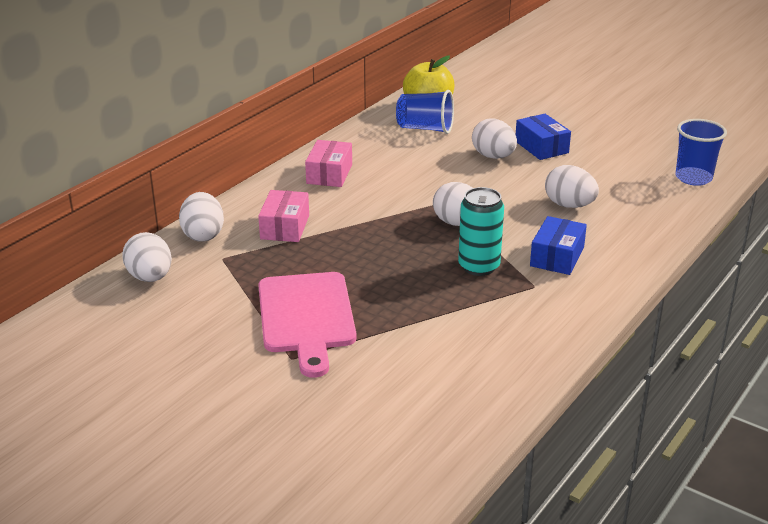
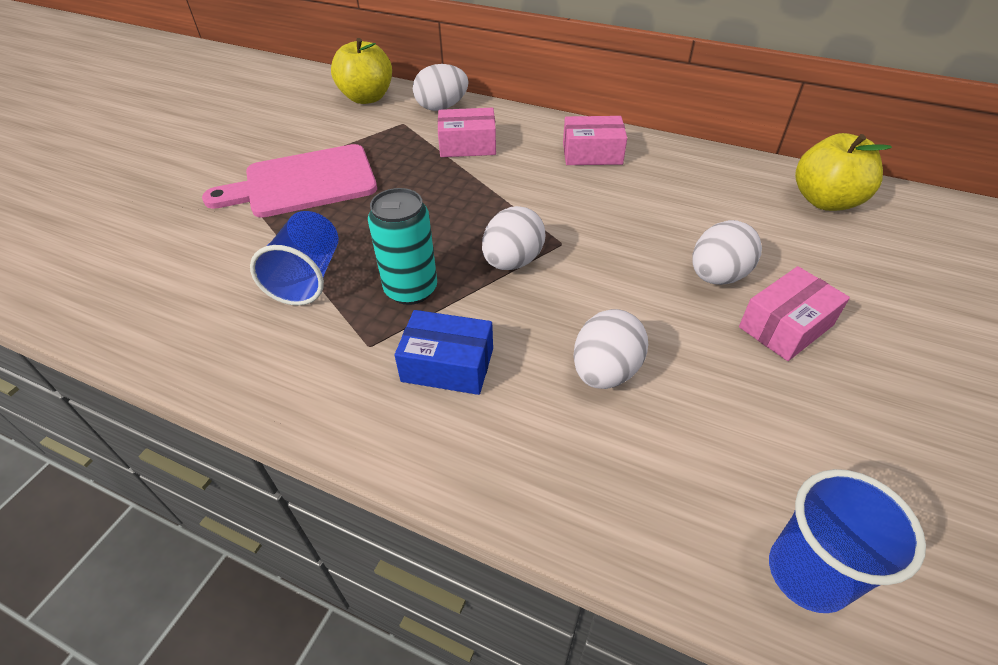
camera: 80 degrees right, 15 degrees up
(150, 277) = (367, 98): white egg -> yellow apple
(425, 129) = (758, 206): blue cup -> blue cup (308, 277)
(541, 147) = (785, 326): blue box -> pink box

